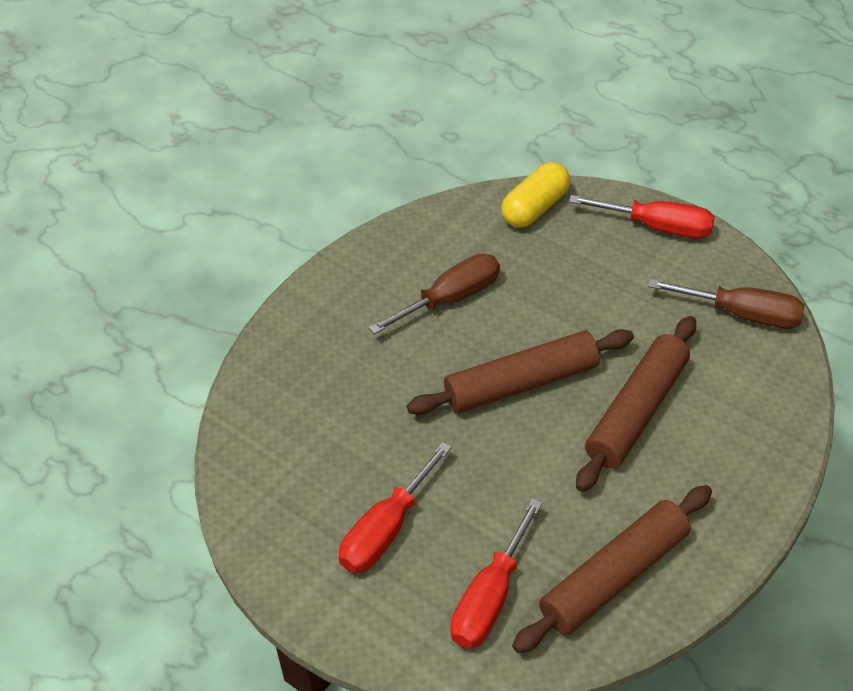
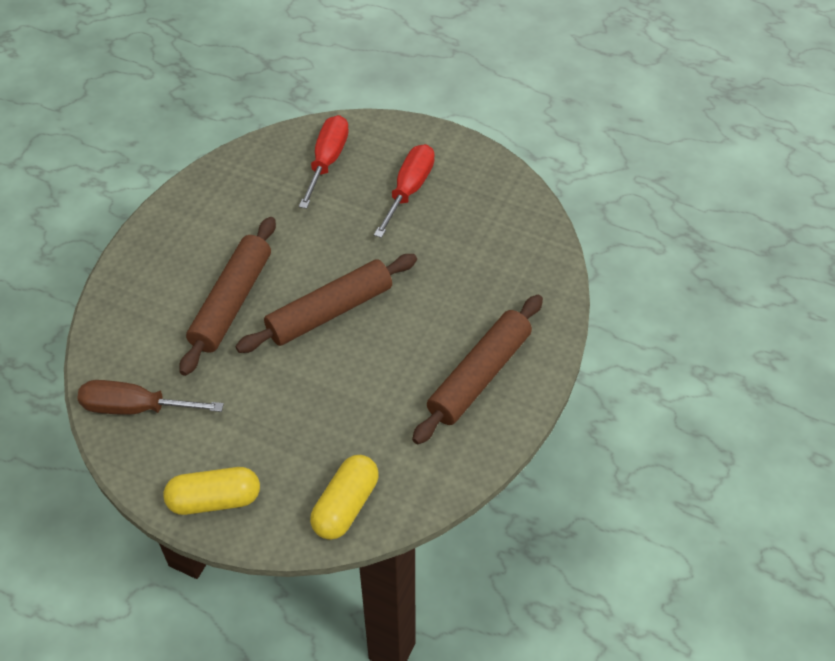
camera: 165 degrees right, 5 degrees up
(451, 299) = (408, 383): brown screwdriver -> none
(614, 577) = (244, 184): brown rolling pin -> brown rolling pin (479, 375)
(658, 227) = (215, 500): red screwdriver -> yellow capsule

